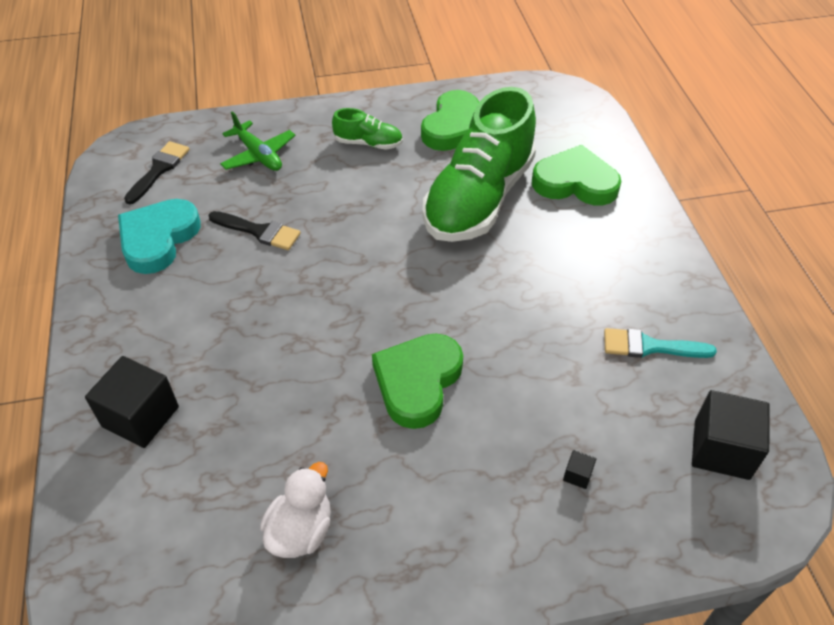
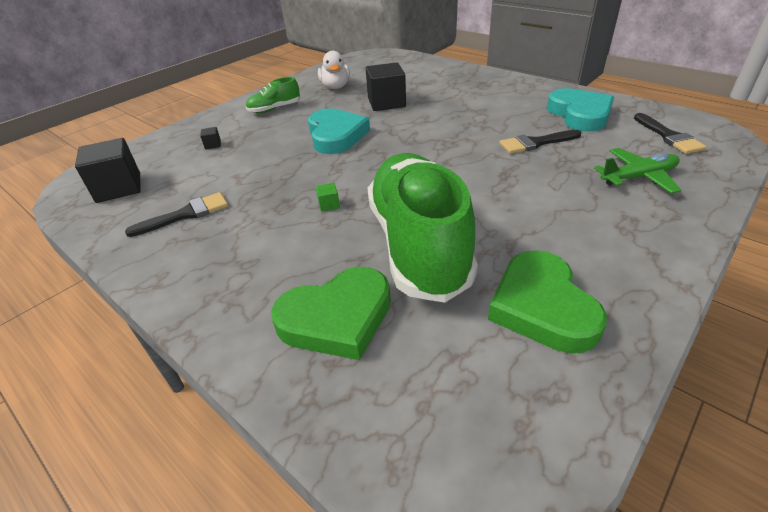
camera: 145 degrees right, 10 degrees down
(140, 417) = (450, 78): black cube -> black cube (386, 103)
(258, 155) = (638, 177): green plane -> green plane turned 150 degrees clockwise
(368, 143) = (585, 235): green shoe -> green shoe (274, 109)
(417, 382) = (336, 135): green heart -> turquoise heart
(511, 275) = (329, 205): none -> green cube
(650, 346) = (186, 214): turquoise brush -> black brush

